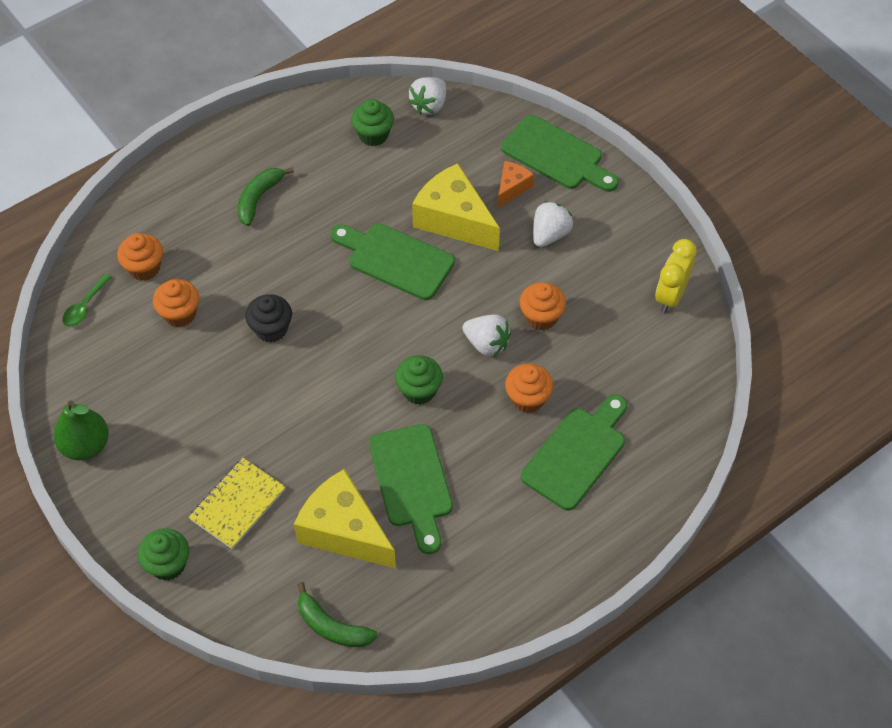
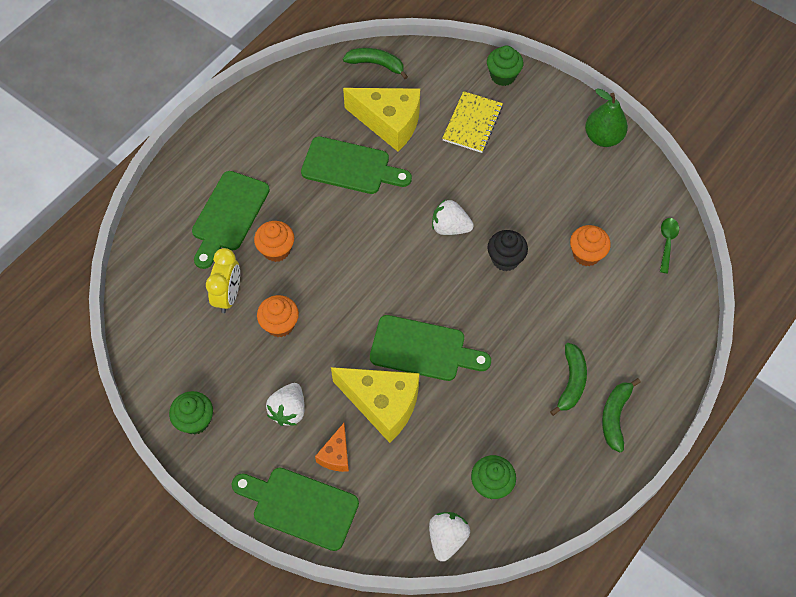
camera: 165 degrees right, 5 degrees up
(144, 268) = (637, 288): orange cupcake -> none
(232, 162) = (615, 416): none -> green banana
(412, 481) = (350, 167): green cutting board -> green cutting board turned 135 degrees clockwise
(419, 390) = (366, 236): green cupcake -> green cupcake (195, 420)
(486, 344) = (321, 289): white strawberry -> white strawberry (450, 227)
(670, 296) = (167, 373): yellow clock -> yellow clock (228, 296)

